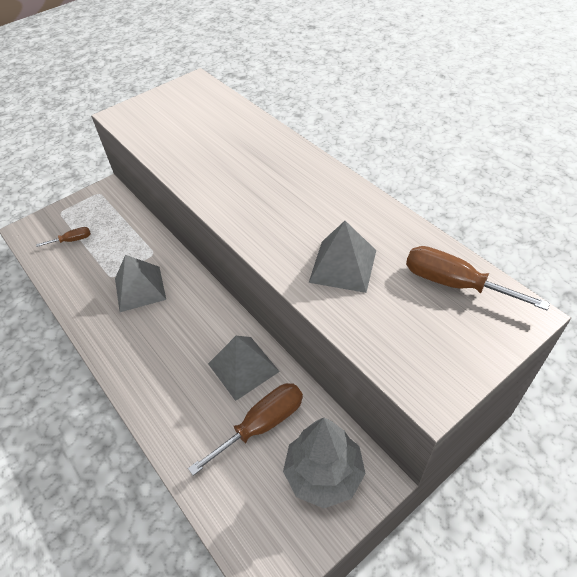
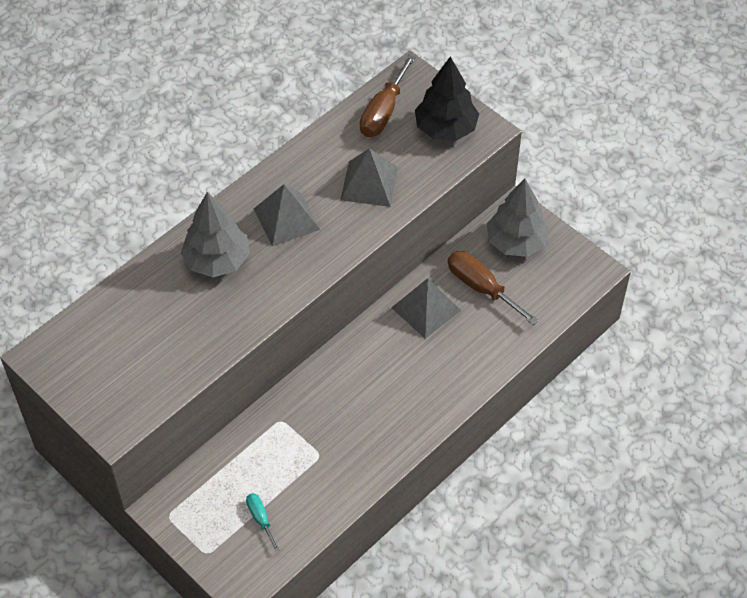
camera: 100 degrees left, 5 degrees up
(72, 240) = (260, 519): brown screwdriver -> turquoise screwdriver
(140, 288) = (335, 421): grey pyramid -> grey pyramid (286, 219)
(260, 160) = (217, 260): none -> grey tree
(431, 345) = (445, 129): none -> black tree

